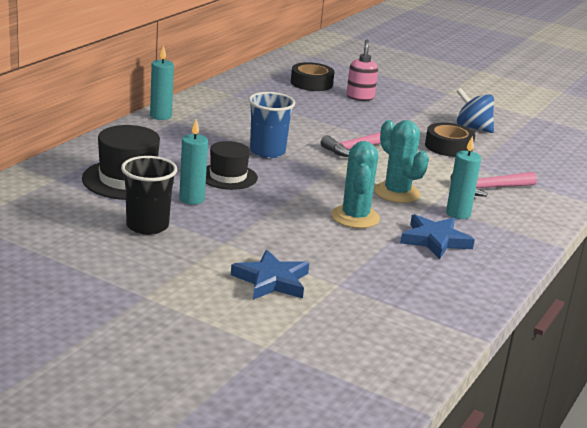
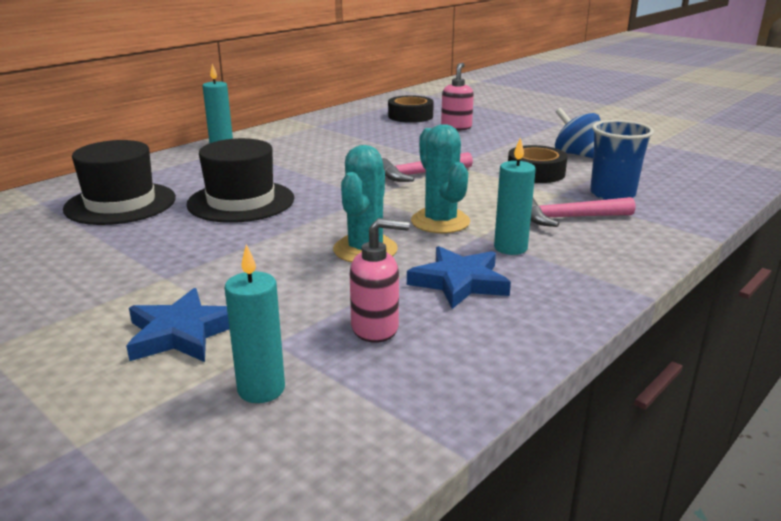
camera: 15 degrees right, 0 degrees up
(147, 226) = (87, 255): black cup -> none
(191, 199) = (174, 225): turquoise candle -> turquoise candle (261, 389)
(228, 176) = (241, 201): black hat -> black hat, size x1.50
(267, 152) = (310, 177): blue cup -> blue cup (612, 194)
(397, 273) = (375, 328): none -> pink soap dispenser

